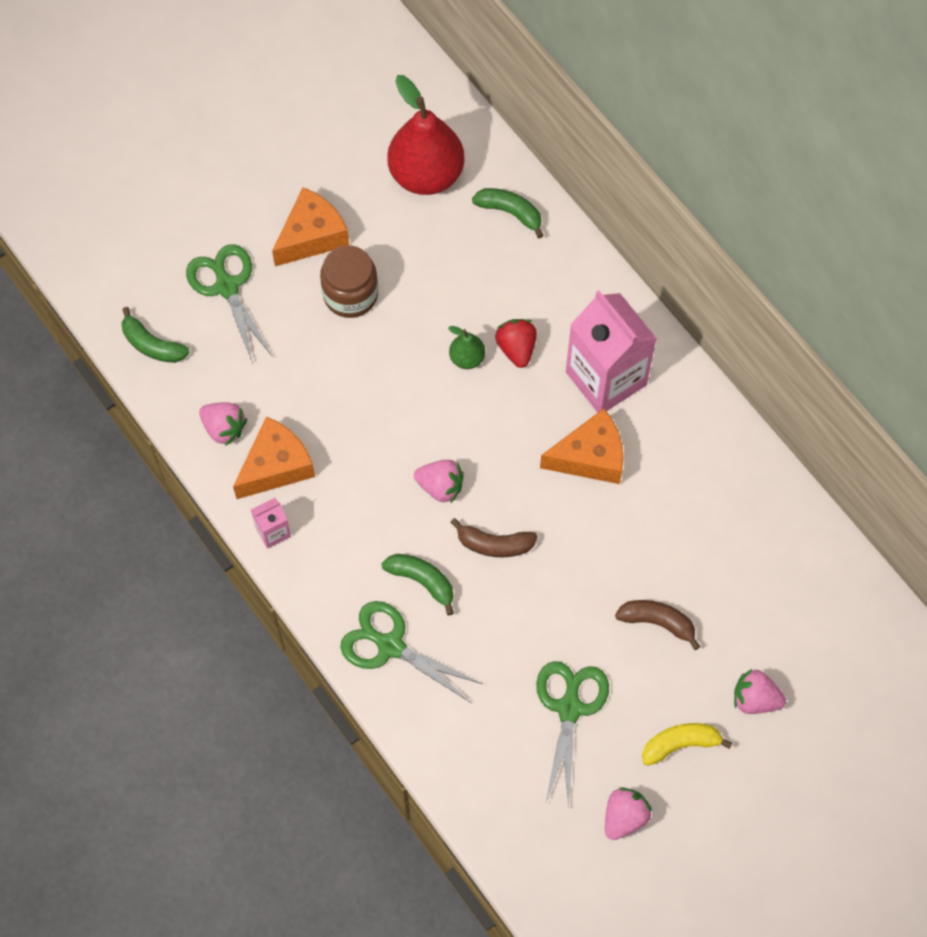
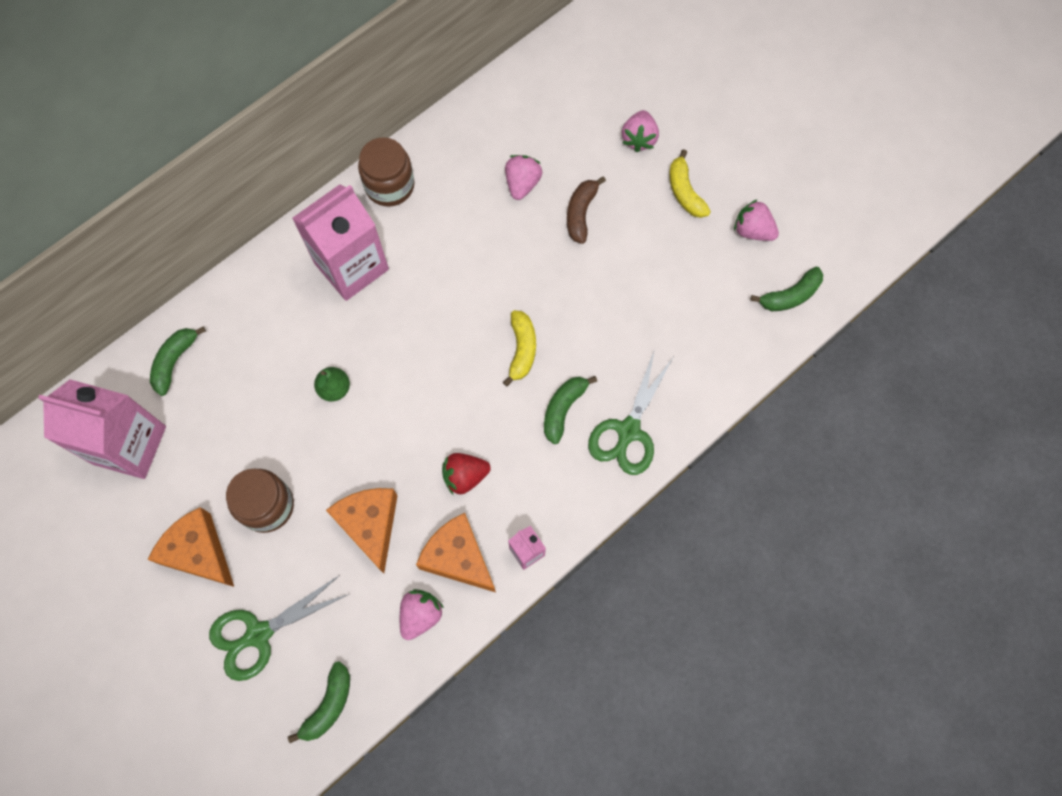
camera: 95 degrees left, 5 degrees up
(426, 175) = (129, 445): red pear -> pink carton
(440, 487) = (469, 401): pink strawberry -> pink strawberry (522, 184)
(494, 544) = (522, 349): brown banana -> yellow banana
(516, 349) = (323, 345): red strawberry -> red strawberry (465, 476)
(536, 848) = (790, 296): none -> green banana
(569, 708) = (666, 278): green scissors -> none
(590, 457) = (430, 275): orange cheese -> orange cheese (370, 525)
(703, 420) = (389, 185): none -> brown jar

